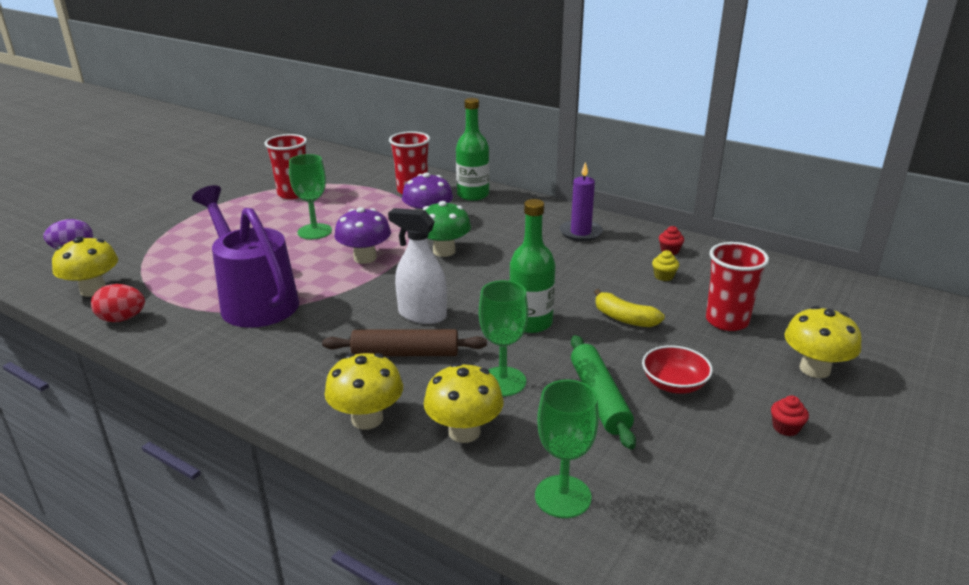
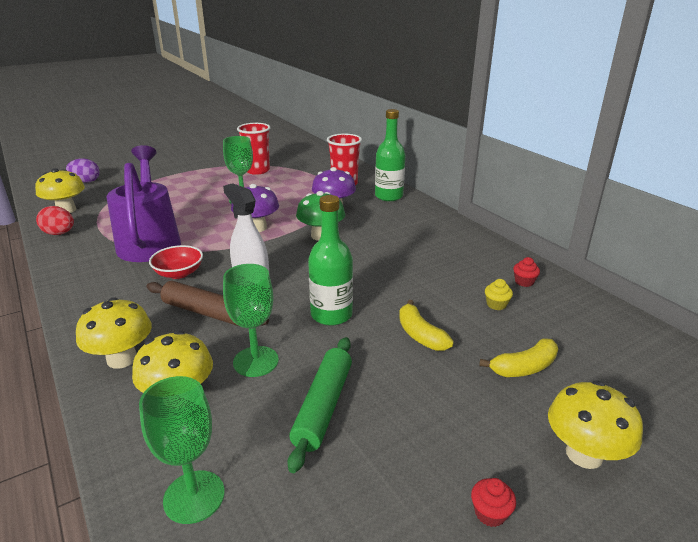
camera: 25 degrees right, 0 degrees up
(580, 233) = (452, 246): purple candle -> none
(674, 384) = (409, 417): red bowl -> red bowl (179, 273)
(727, 321) = (524, 368): red cup -> yellow banana

